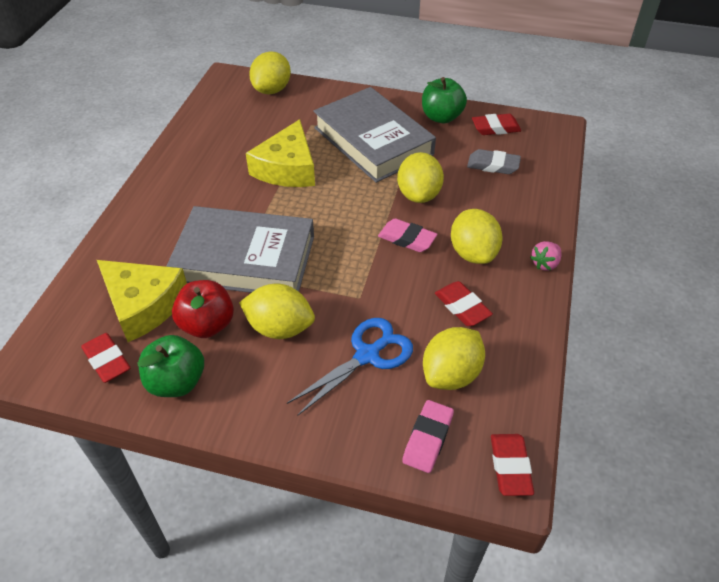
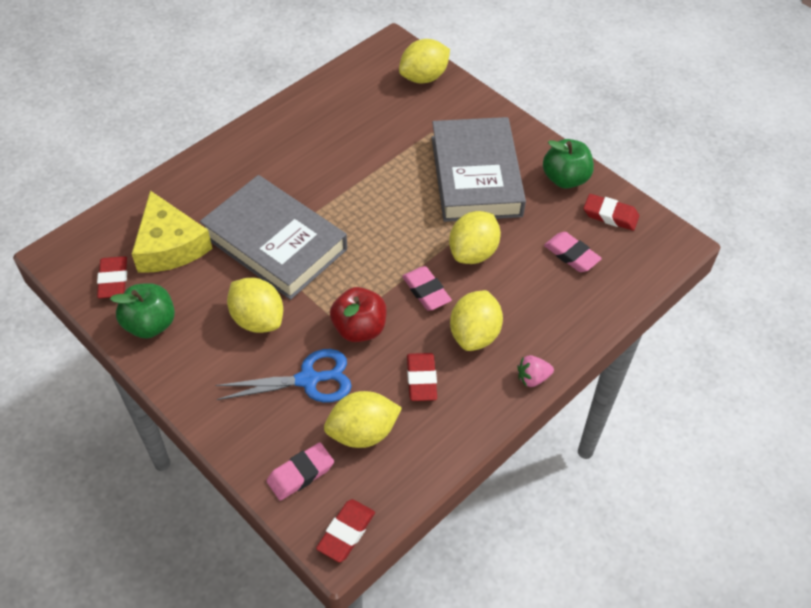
camera: 30 degrees right, 5 degrees up
(207, 325) = (205, 287): red apple -> red apple (359, 328)
(287, 168) = (375, 169): yellow cheese -> none
(493, 165) = (571, 255): grey eraser -> pink eraser

